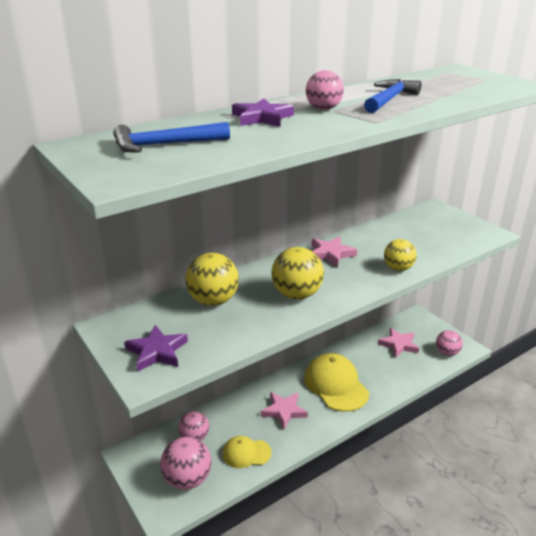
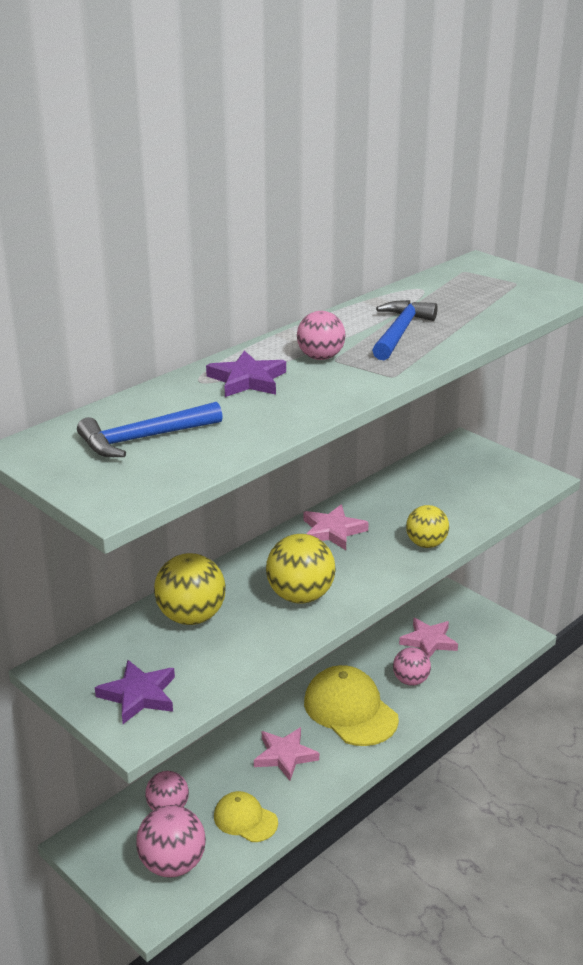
camera: 10 degrees left, 0 degrees up
(246, 453) = (245, 819): yellow cap -> yellow cap turned 45 degrees clockwise
(447, 353) = (496, 646): pink ball -> pink ball (410, 680)

